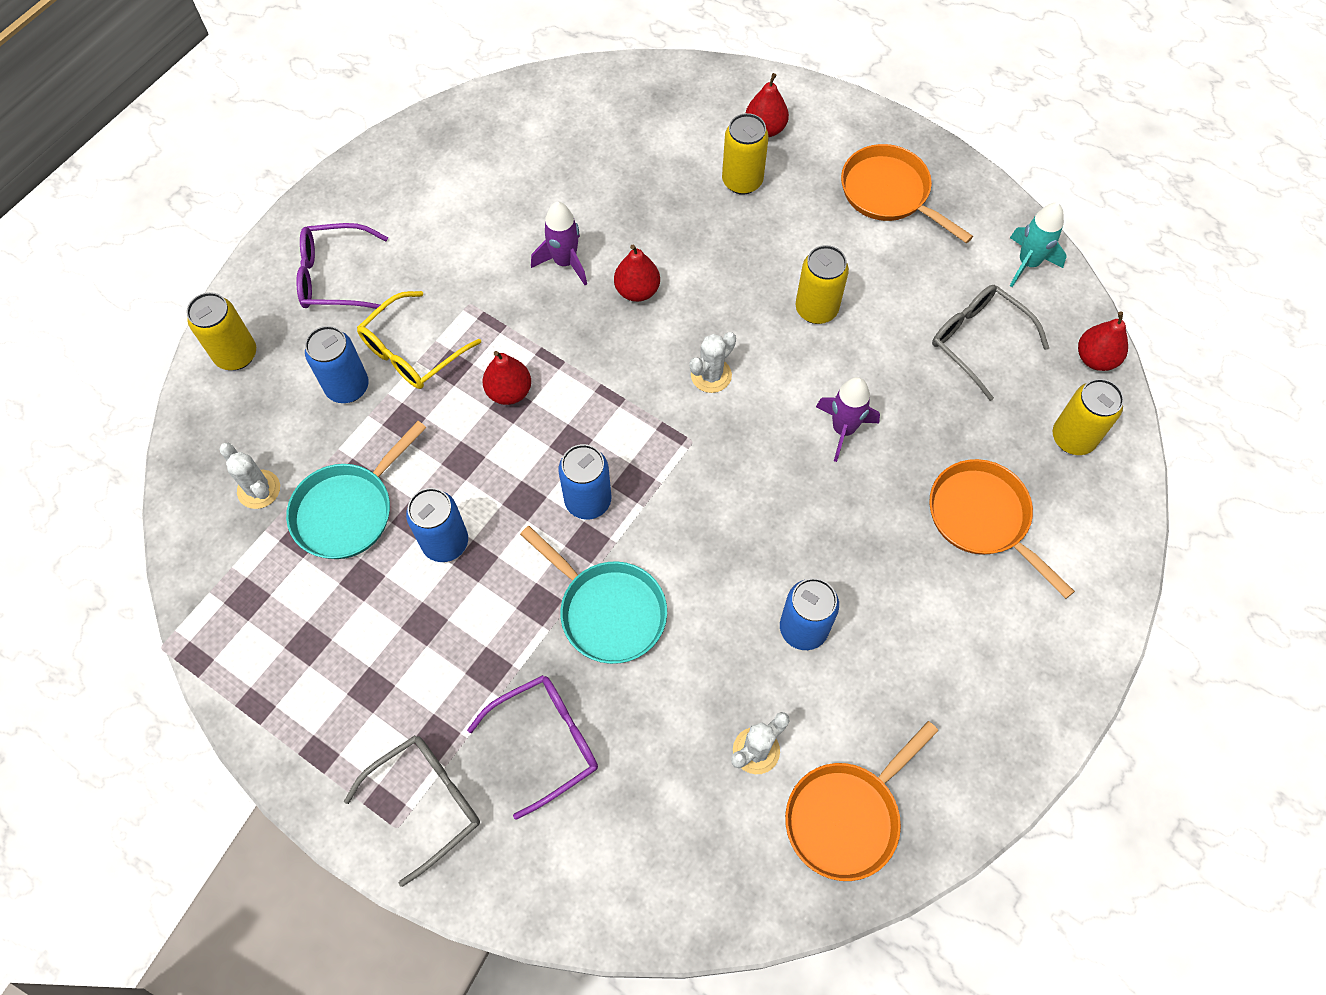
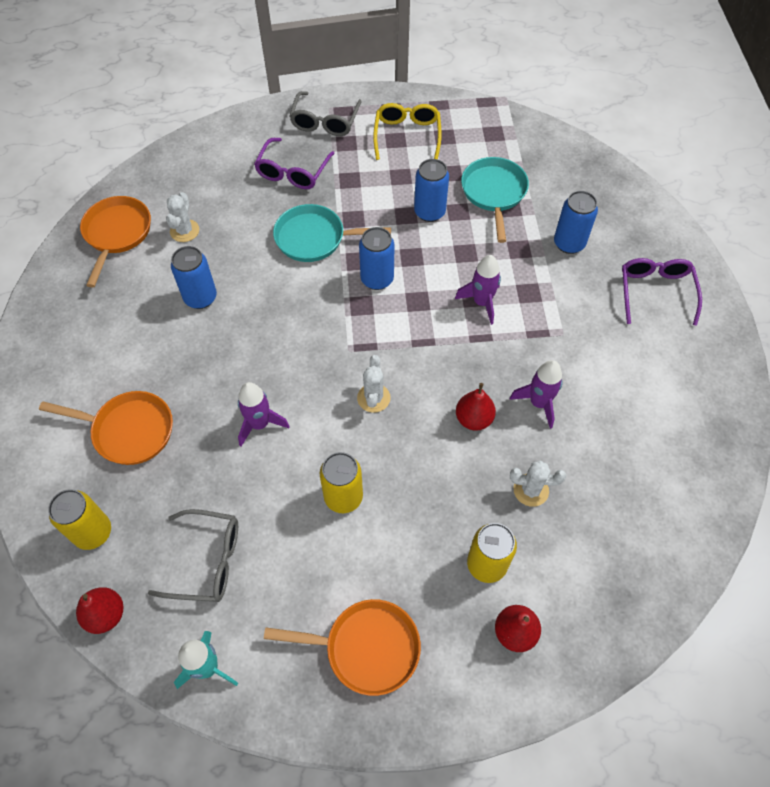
camera: 140 degrees right, 5 degrees down
(236, 355) = (645, 218): yellow can -> none
(259, 489) = (547, 173): white cactus -> white cactus (531, 490)
(334, 277) = (655, 292): purple glasses -> purple glasses turned 45 degrees counterclockwise
(412, 351) = (560, 285): yellow glasses -> yellow glasses (407, 135)
(509, 391) = (481, 302): red pear -> purple rocket

